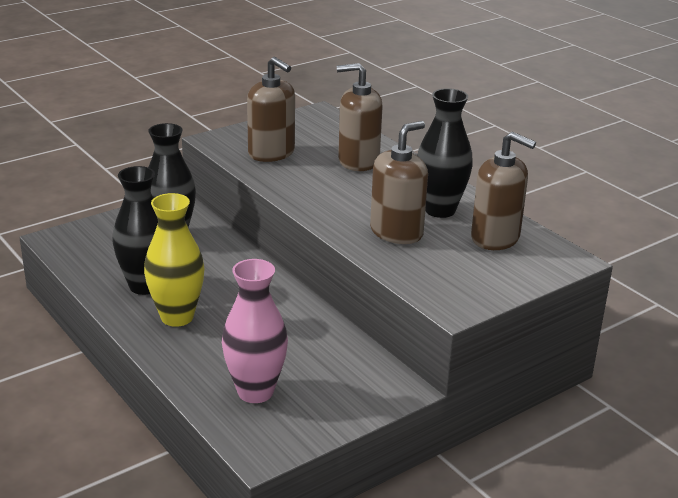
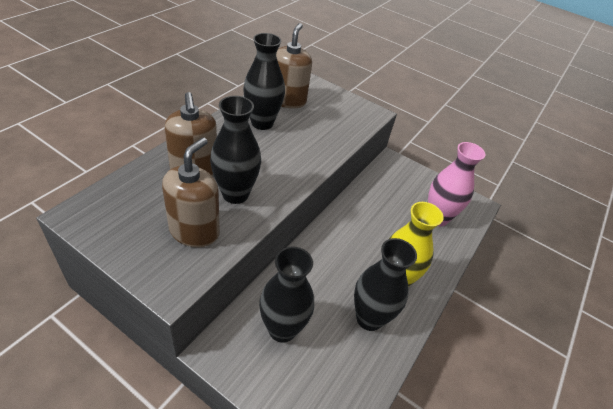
camera: 115 degrees left, 15 degrees up
(312, 177) = (235, 194): none -> black vase
(396, 232) = (303, 139): brown soap dispenser -> none

